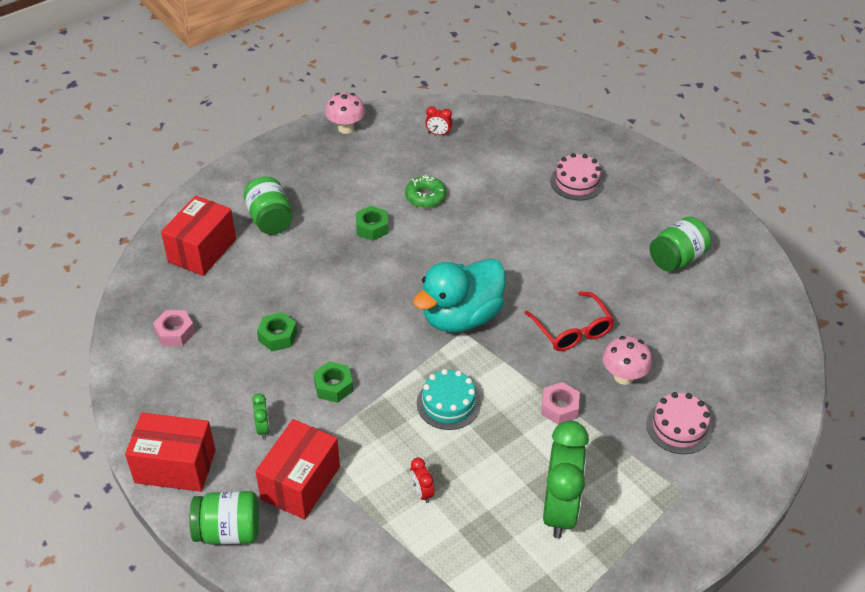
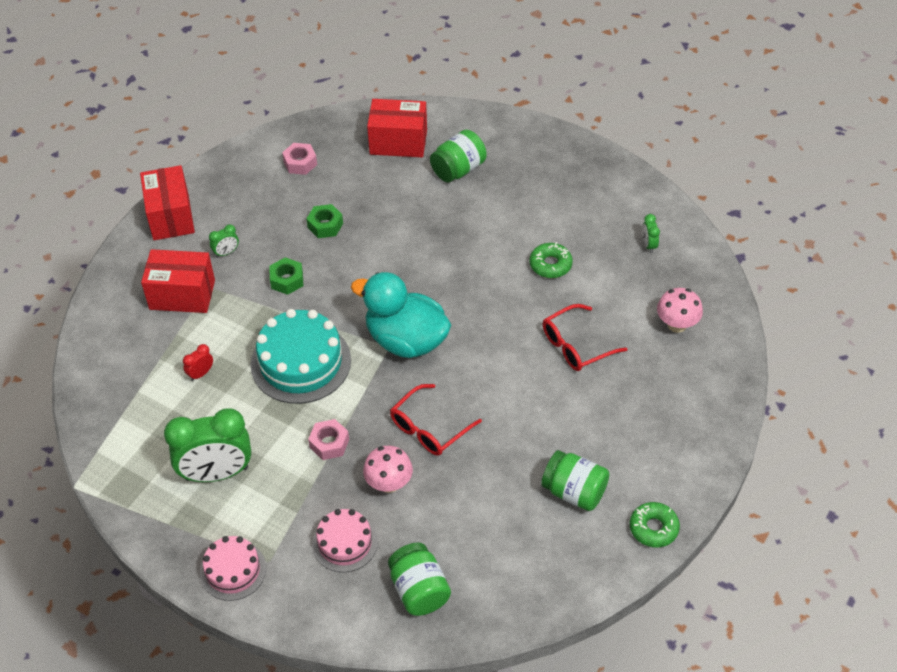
camera: 70 degrees right, 5 degrees up
(228, 531) = (124, 269): green jar -> green jar (419, 590)
(346, 128) = (613, 175): pink mushroom -> pink mushroom (677, 325)
(372, 228) = (486, 240): green nut -> none
(438, 134) = (649, 245): red clock -> green clock
(448, 403) = (301, 362): turquoise cake -> turquoise cake, size x1.68
(524, 210) = (576, 345): none -> red glasses
(577, 182) = (644, 377): pink cake -> pink cake (233, 570)
(728, 225) = (653, 528): none -> green donut

